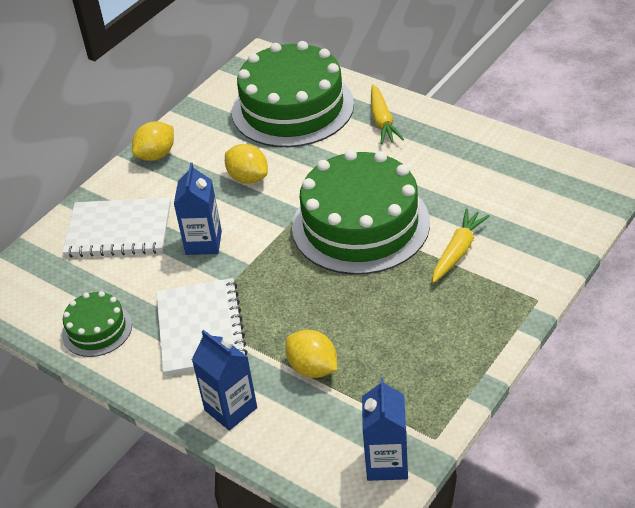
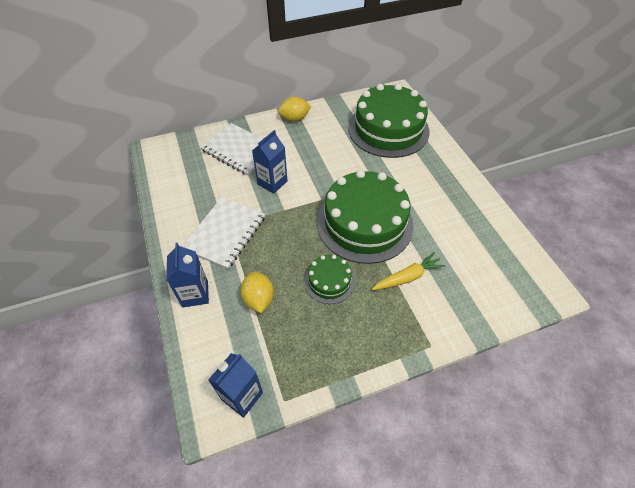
camera: 30 degrees right, 10 degrees up
(97, 329) = (178, 200): green cake -> green cake (329, 281)
(248, 178) = (328, 158): yellow lemon -> none
(382, 121) = (432, 164): yellow carrot -> none

